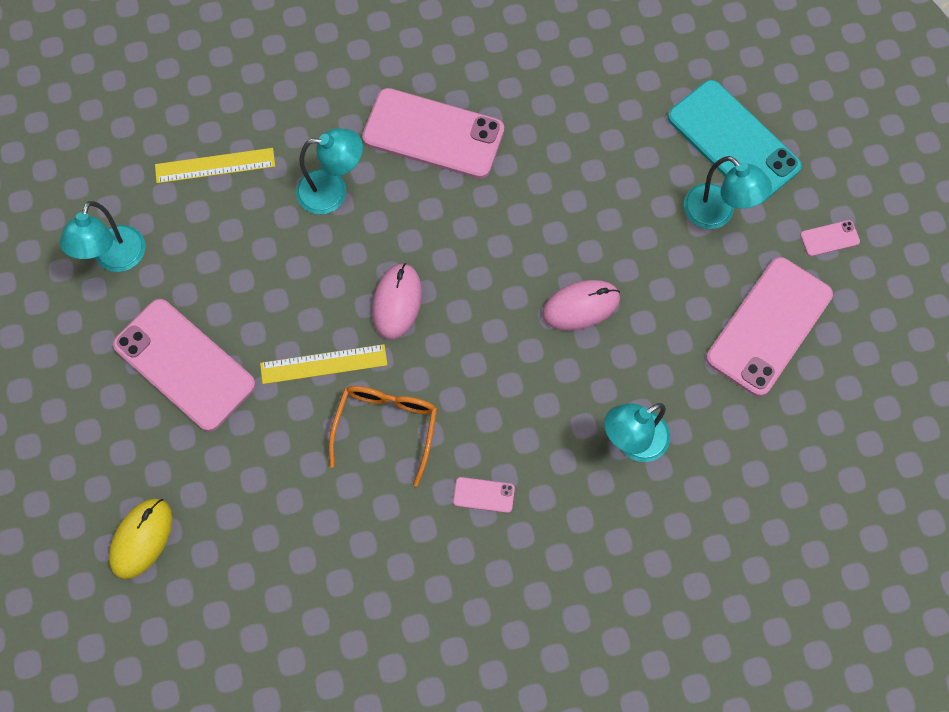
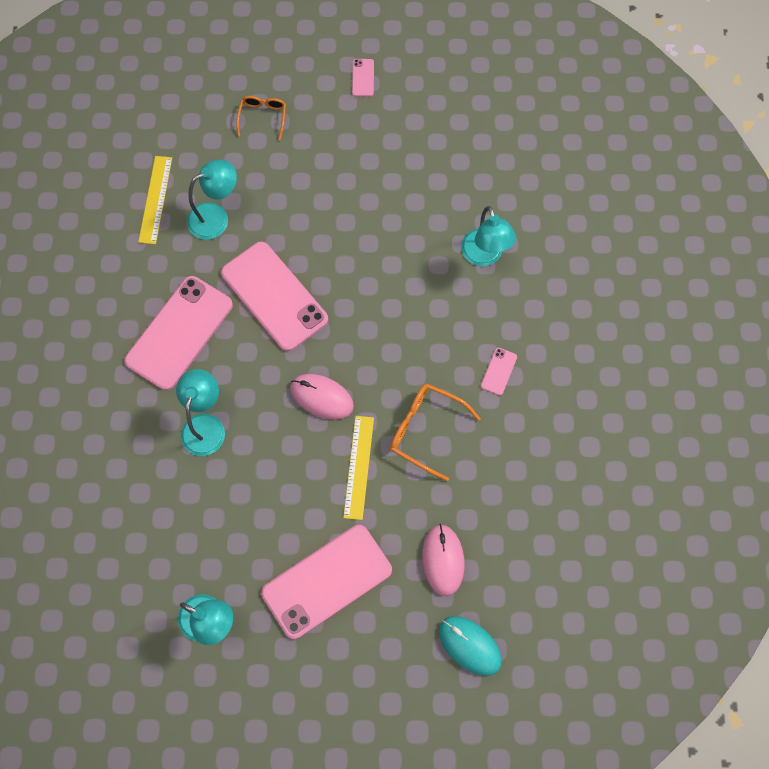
camera: 75 degrees left, 0 degrees up
(141, 538) = (469, 645): yellow mouse -> turquoise mouse
(215, 165) = (147, 519): yellow ruler -> yellow ruler (155, 199)
(581, 306) = (366, 262): pink mouse -> pink mouse (443, 560)
(717, 214) = (319, 146): turquoise lamp -> turquoise lamp (216, 217)
(733, 142) = (263, 117): turquoise phone -> orange glasses
(768, 326) = (420, 139): pink phone -> pink phone (274, 296)

